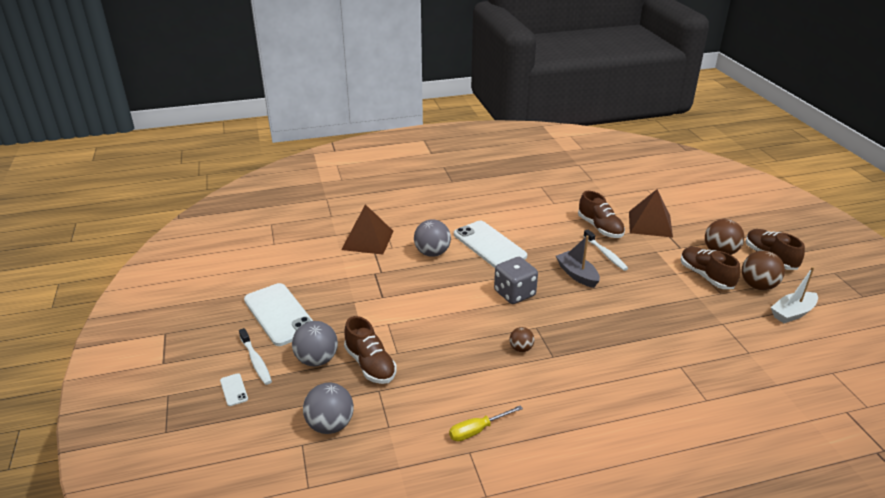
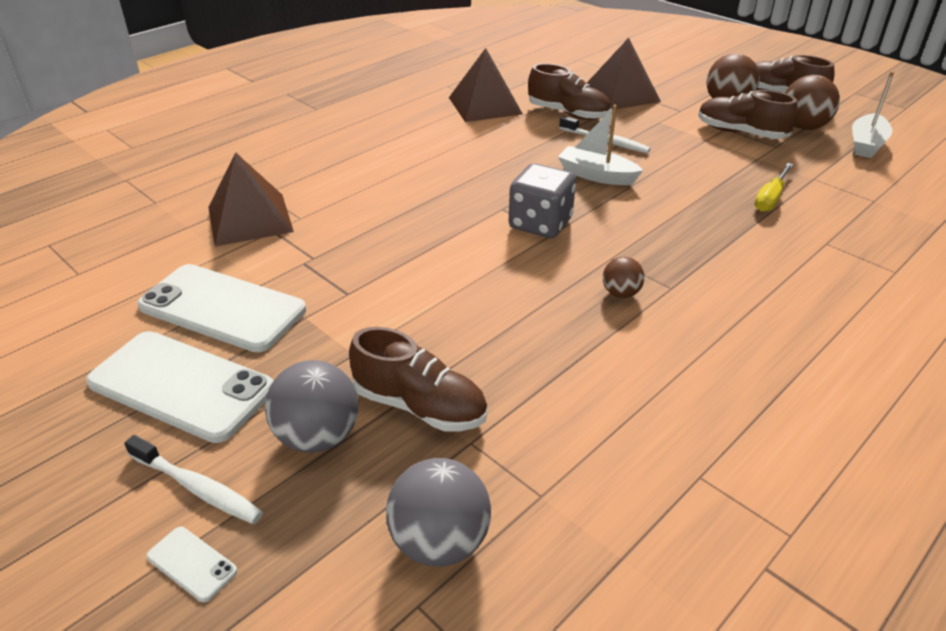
camera: 30 degrees left, 5 degrees up
(432, 253) = (371, 207): grey ball -> none
(477, 430) = (678, 437): yellow screwdriver -> yellow screwdriver (770, 198)
(489, 245) = (445, 173): white phone -> white phone (222, 308)
(552, 207) = (484, 105): none -> brown pyramid
(577, 275) = (596, 175): grey boat -> white boat

